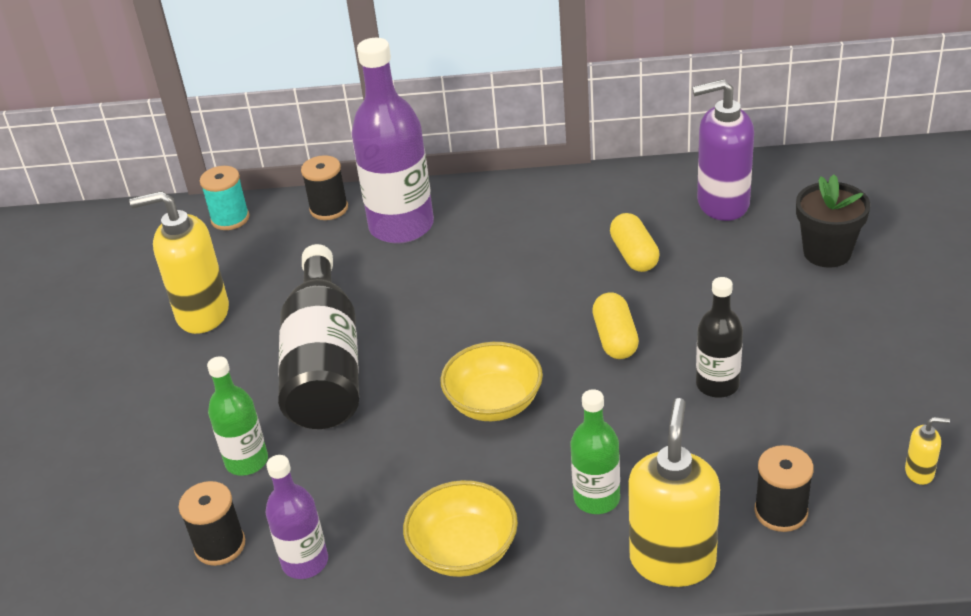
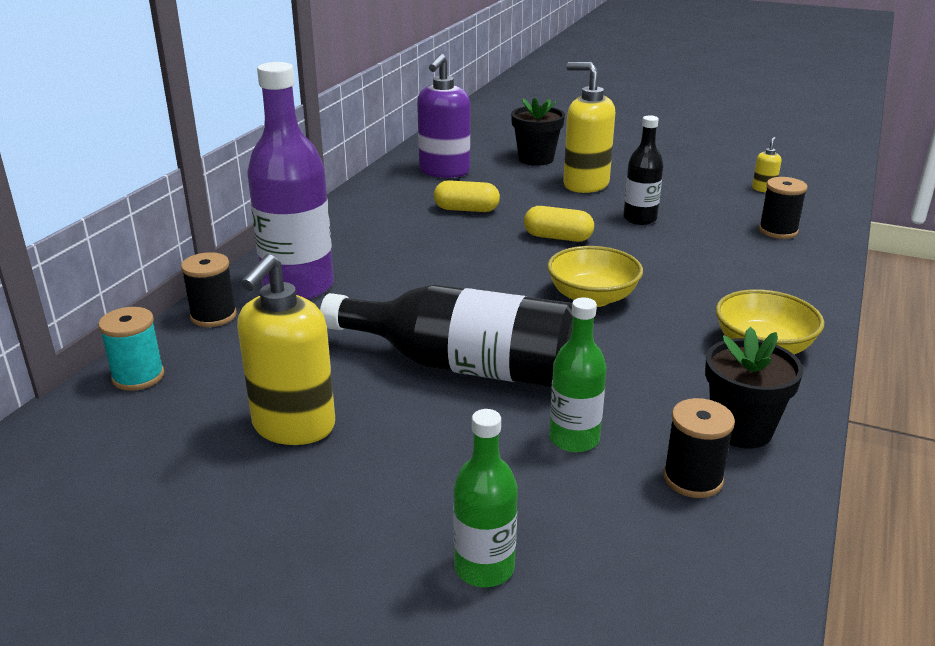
camera: 70 degrees left, 10 degrees down
(305, 562) = (741, 429): purple bottle -> black flower pot
(596, 498) = (732, 283): green bottle -> green bottle (484, 568)
(672, 560) = (808, 273): yellow soap dispenser -> yellow soap dispenser (585, 184)

